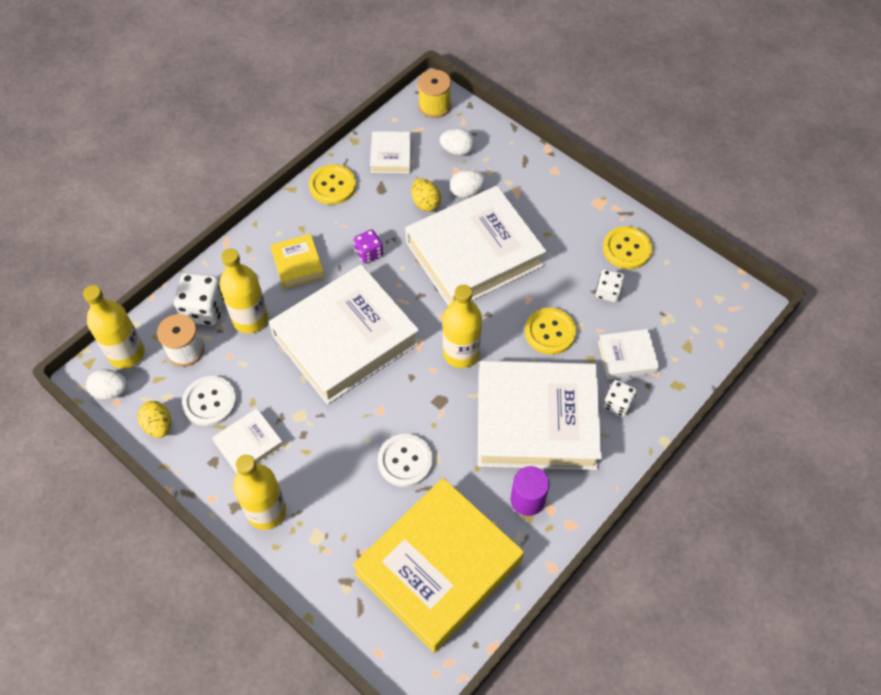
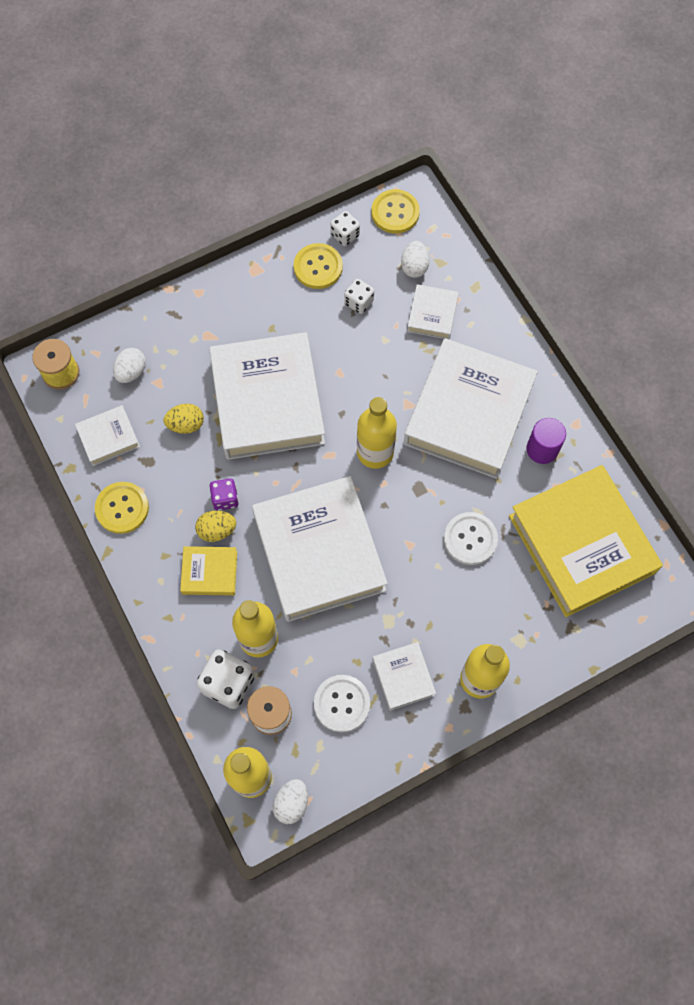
camera: 70 degrees left, 10 degrees up
(158, 426) = (351, 761): yellow egg -> yellow egg (217, 530)
(391, 156) = (108, 437): white book -> white book turned 45 degrees counterclockwise
(466, 192) = (189, 381): white egg -> white egg (414, 267)
(550, 332) = (382, 367): yellow button -> yellow button (395, 212)
(617, 404) = (476, 341): white dice -> white dice (345, 235)

